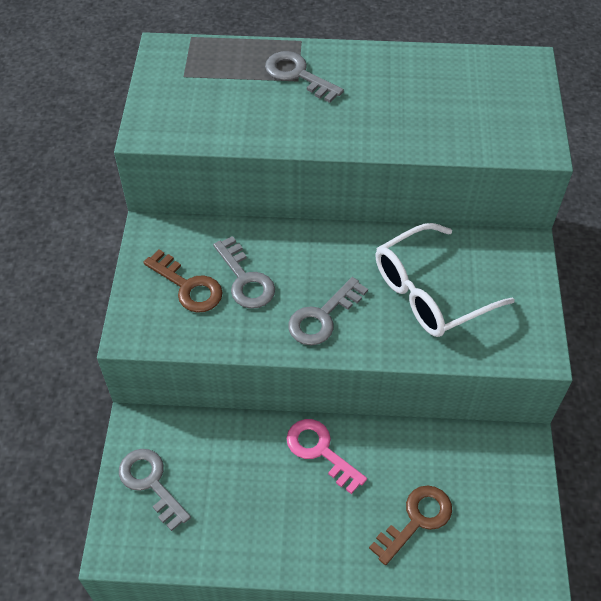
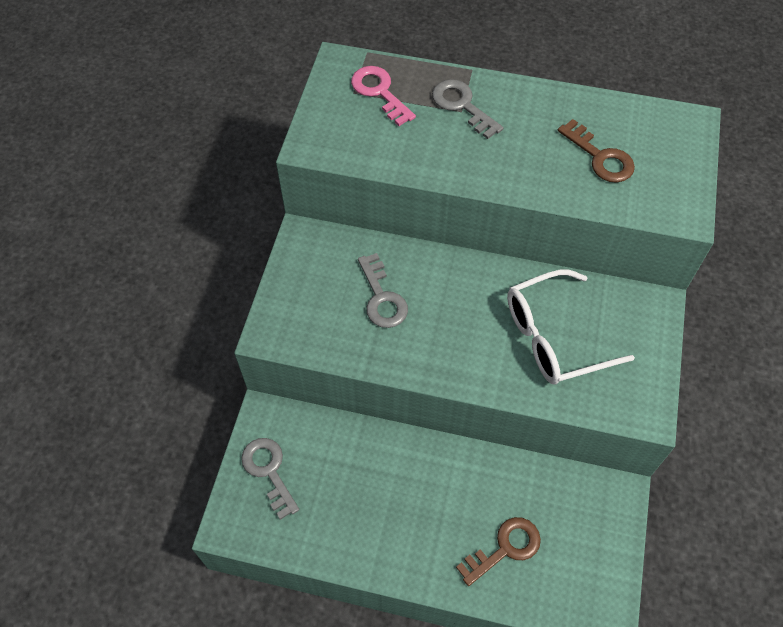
camera: 10 degrees right, 5 degrees up
(188, 286) = (328, 296): brown key -> brown key (600, 157)
(320, 451) = (427, 467): pink key -> pink key (379, 92)
(322, 317) = (447, 346): grey key -> none

